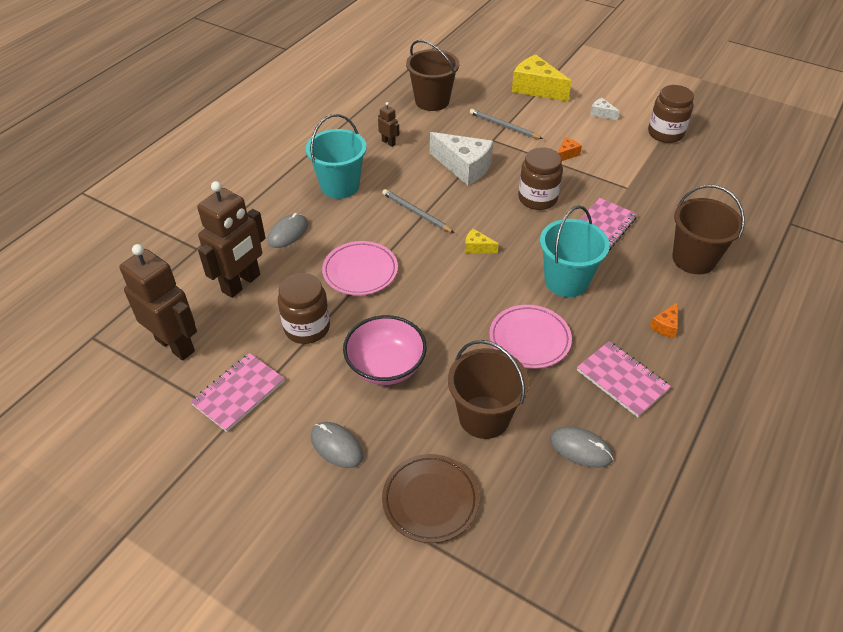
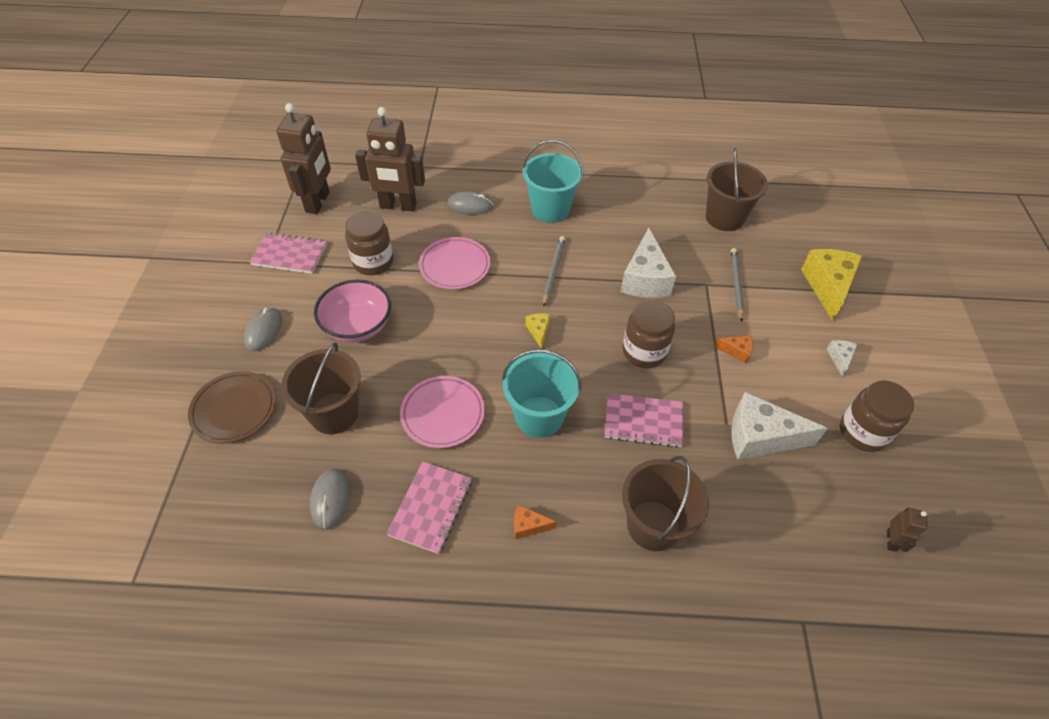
camera: 60 degrees right, 5 degrees up
(388, 142) = (635, 214): brown robot -> brown robot (891, 541)
(646, 177) = (760, 437): none -> white cheese

